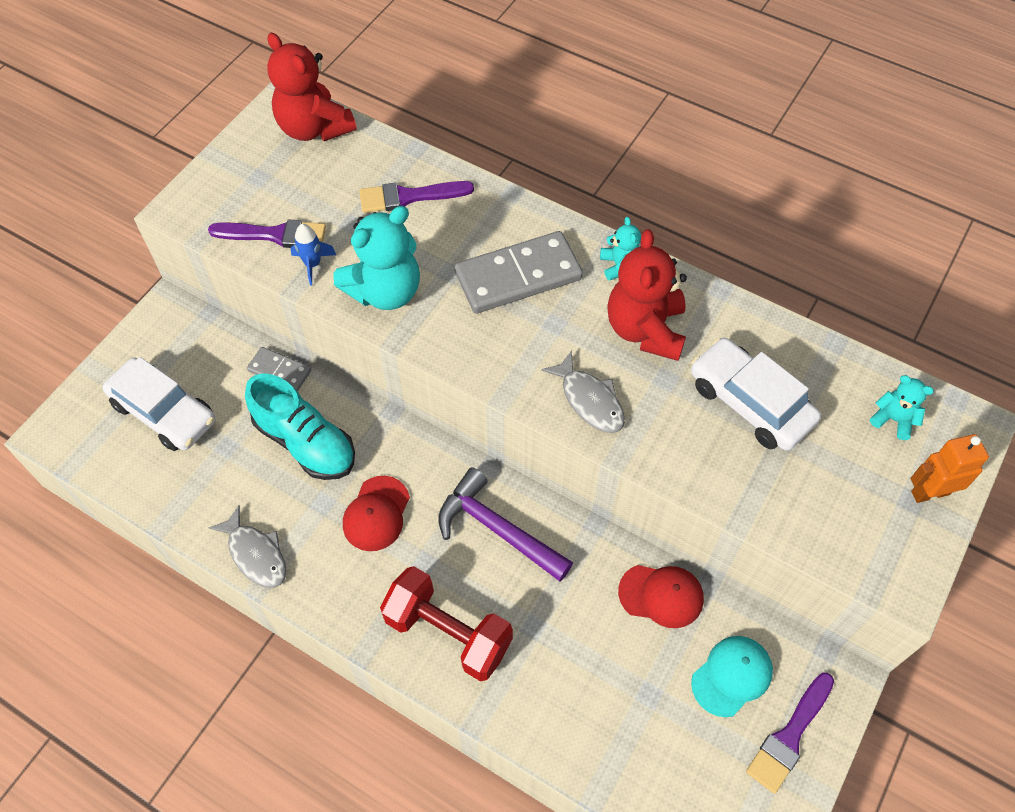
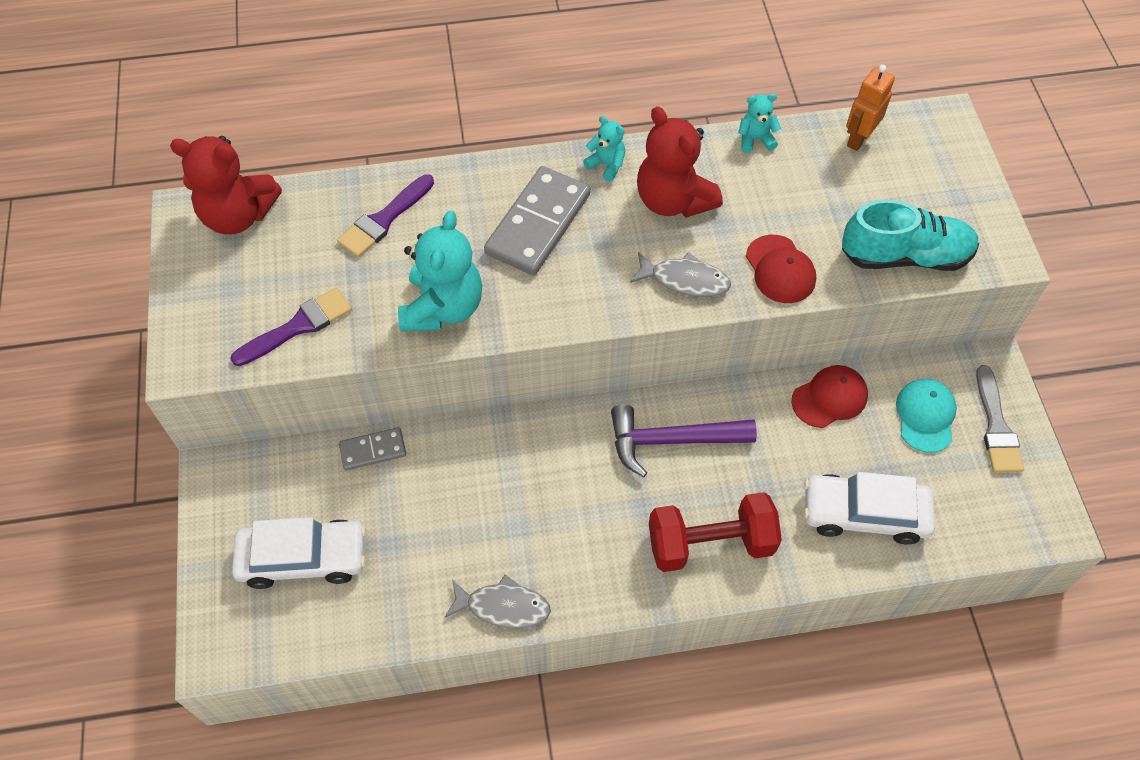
camera: 40 degrees left, 0 degrees up
(305, 442) = (454, 490): turquoise shoe -> turquoise shoe (905, 256)
(313, 264) = (358, 328): blue rocket -> none
(376, 514) = (568, 500): red cap -> red cap (780, 269)
(750, 402) = (795, 203): white car -> white car (864, 514)
(789, 736) = (996, 426): purple brush -> grey brush
(893, 419) = (896, 149): turquoise teddy bear -> turquoise teddy bear (755, 139)
(930, 492) = (963, 183): orange robot -> orange robot (858, 139)

